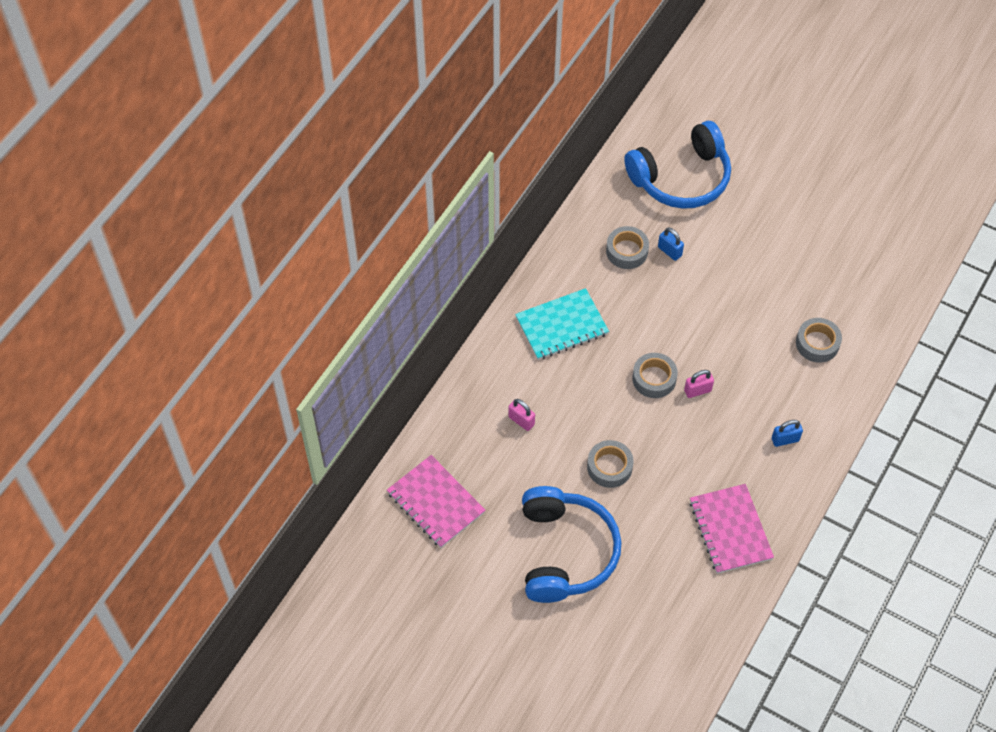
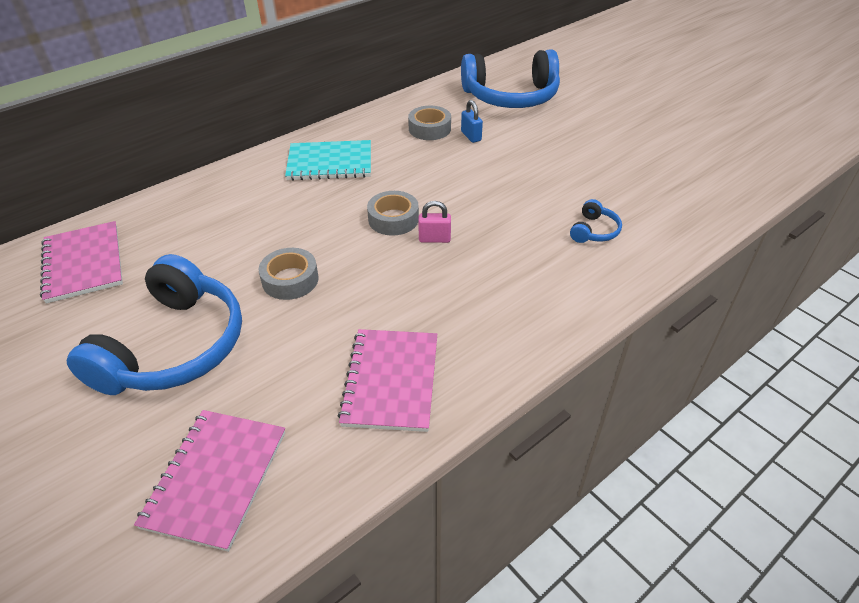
camera: 20 degrees right, 15 degrees down
(521, 421) = (231, 220): pink padlock -> none
(661, 632) = (216, 478): none -> pink notebook
(785, 439) = (513, 306): blue padlock -> none
(817, 343) = (594, 231): grey tape -> blue headphones

